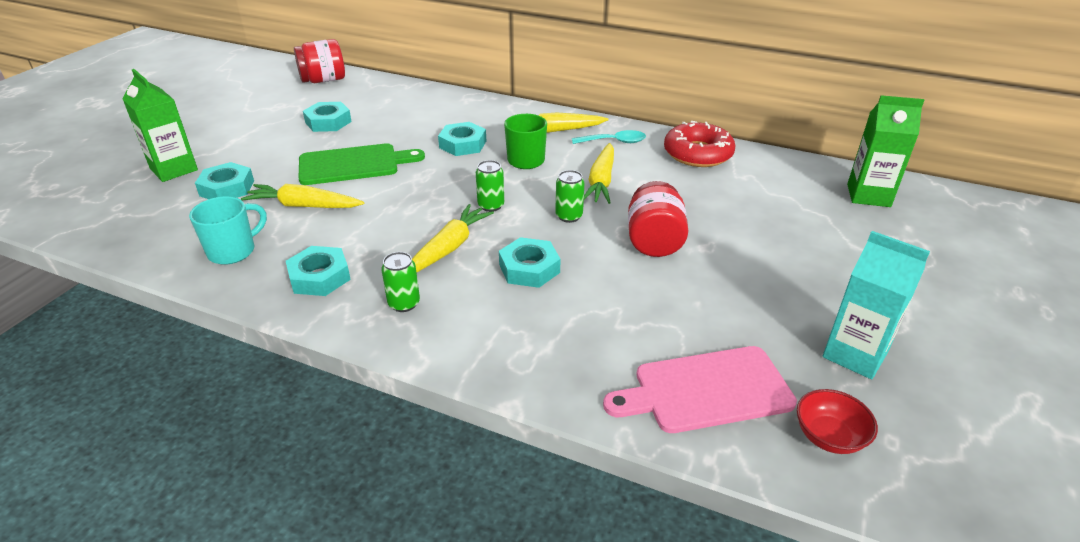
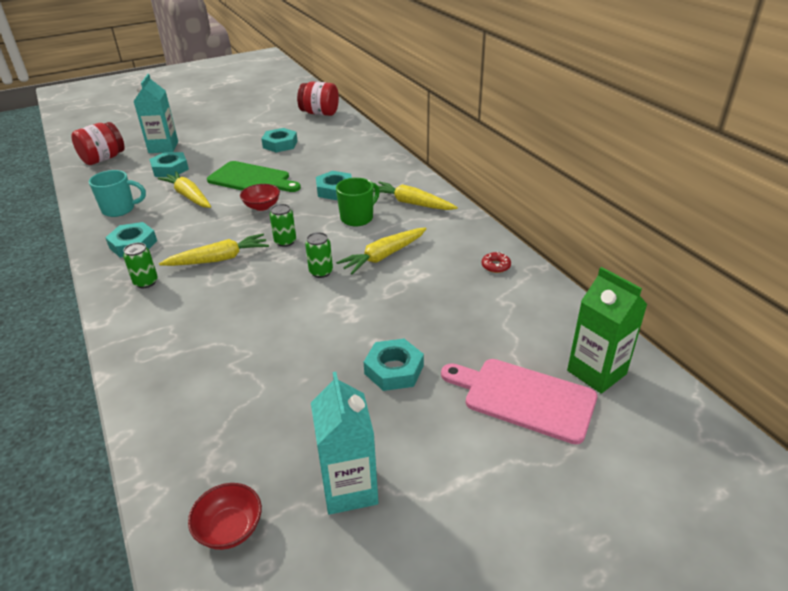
camera: 40 degrees right, 0 degrees up
(174, 169) = (163, 147): green carton -> turquoise carton
(411, 185) = (262, 206): none -> red bowl
(529, 268) = (241, 296): turquoise nut -> turquoise nut (394, 370)
(614, 142) = (443, 229): turquoise spoon -> none
(654, 241) = (348, 319): red jar -> red jar (103, 159)
(697, 154) = (495, 266): red donut -> red donut, size x0.42
(706, 390) = (210, 441): pink cutting board -> pink cutting board (524, 398)

